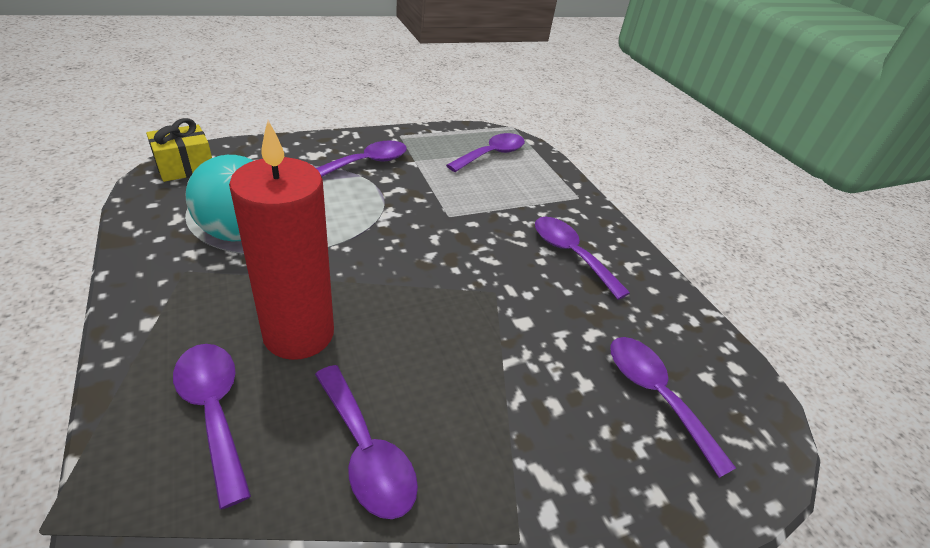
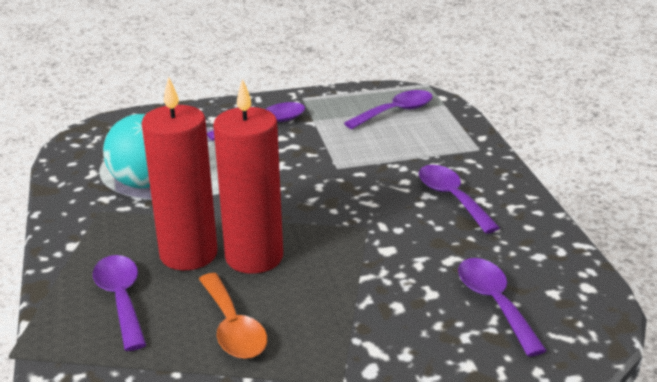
camera: 15 degrees right, 10 degrees down
(185, 167) = (99, 133): yellow gift -> none
(366, 452) = (233, 328): purple spoon -> orange spoon
(378, 336) = (254, 257): none -> red candle

